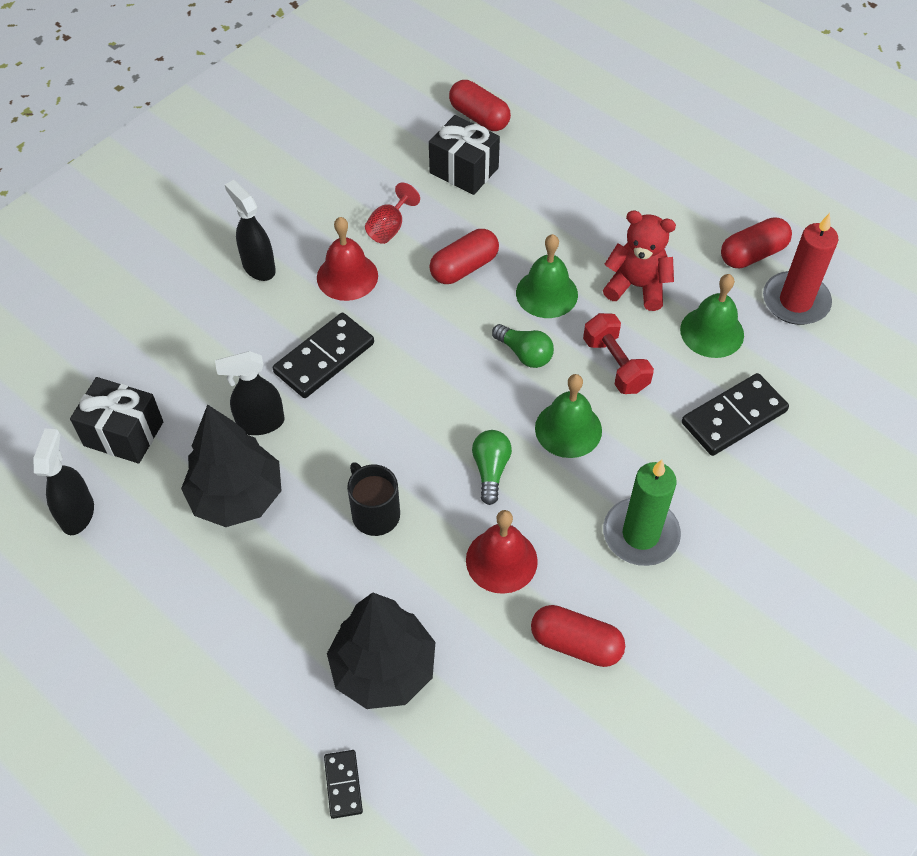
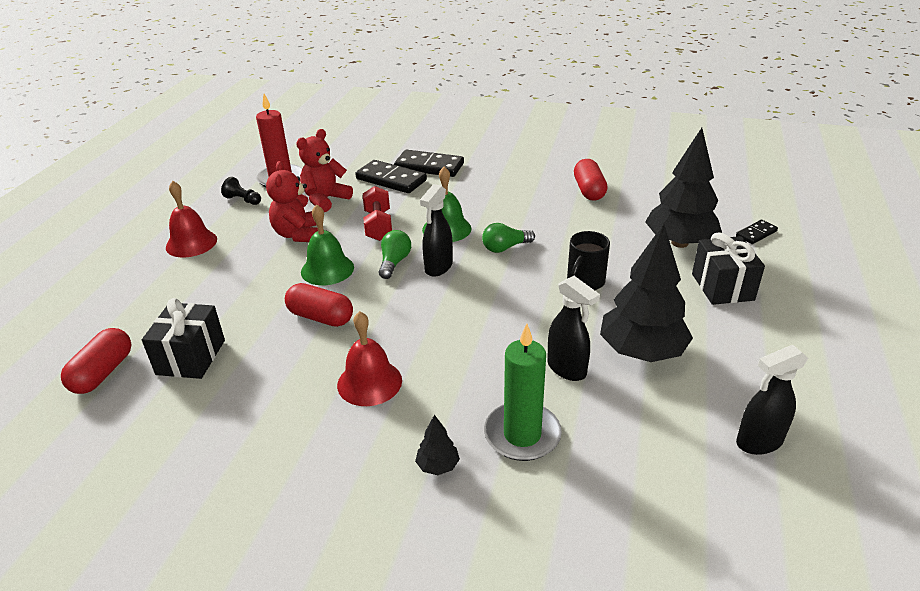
camera: 115 degrees left, 20 degrees down
(123, 434) = (659, 455): black gift -> black gift (722, 287)
(225, 289) = (438, 466): none -> black tree
(258, 267) = (393, 453): black spray bottle -> black spray bottle (438, 267)
(324, 358) = (472, 359): black domino -> black domino (429, 166)
(389, 228) = (291, 378): red goblet -> none
(501, 560) = (565, 225): red bell -> red bell (191, 243)
(615, 365) = (378, 225): red dumbbell -> red dumbbell turned 45 degrees counterclockwise
(640, 534) = (500, 188): green candle -> green candle (522, 434)
(712, 332) = (325, 199): green bell -> red teddy bear
(752, 254) = (243, 200): red capsule -> black pawn

